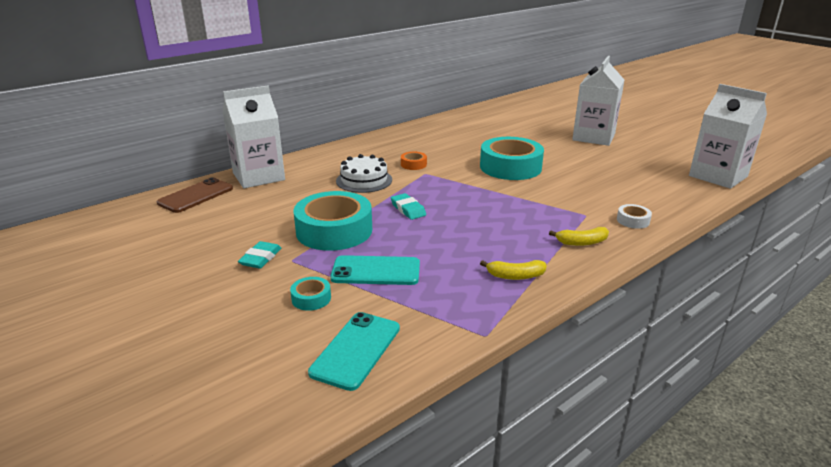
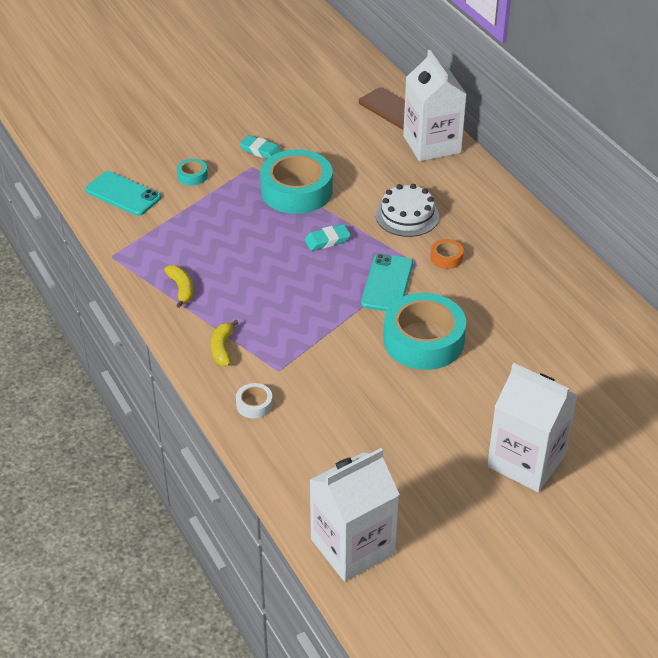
camera: 100 degrees right, 15 degrees up
(376, 271) = (218, 210): turquoise phone -> turquoise phone (387, 283)
(515, 276) = (181, 289): yellow banana -> yellow banana turned 150 degrees clockwise

